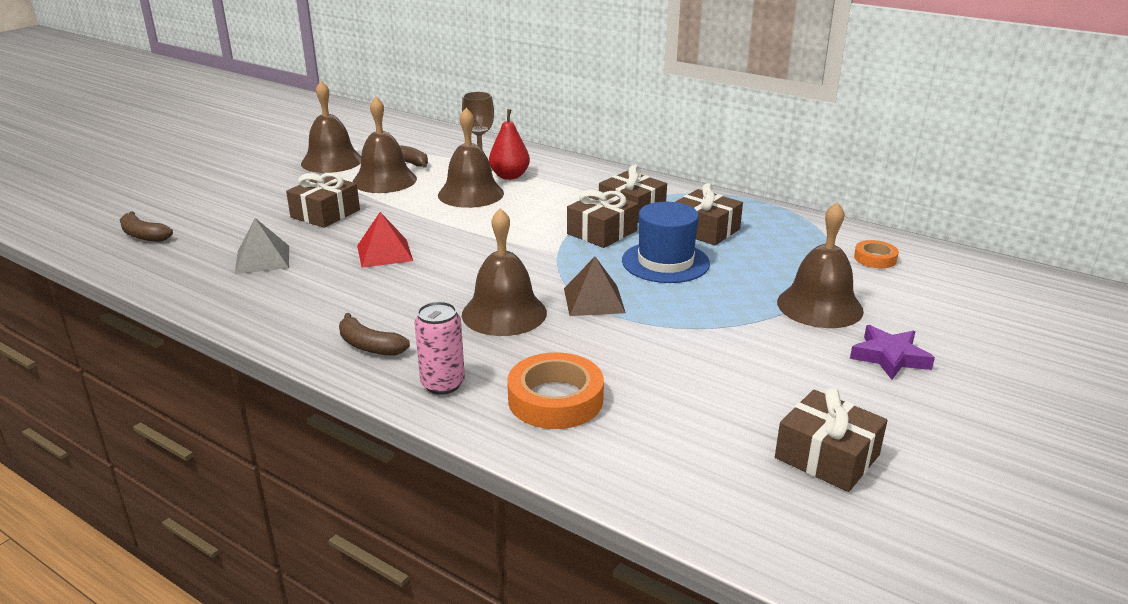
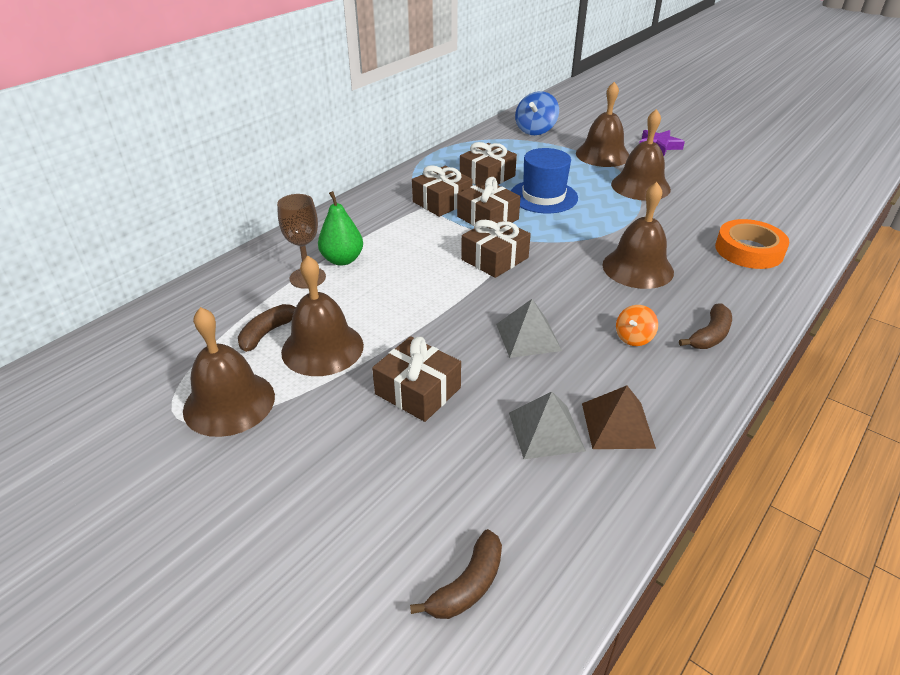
camera: 85 degrees left, 10 degrees up
(374, 302) = (633, 338): none -> orange spinning top
(384, 253) = (528, 337): red pyramid -> grey pyramid
(443, 384) = (751, 296): pink can -> none
(471, 194) = (384, 284): brown bell -> brown bell (640, 186)
(509, 176) = (342, 260): red pear -> green pear
(593, 300) = (609, 229): brown pyramid -> brown pyramid (617, 425)
(827, 456) = (764, 175): brown gift -> brown gift (494, 258)
(875, 258) = (535, 130): orange tape -> blue spinning top

